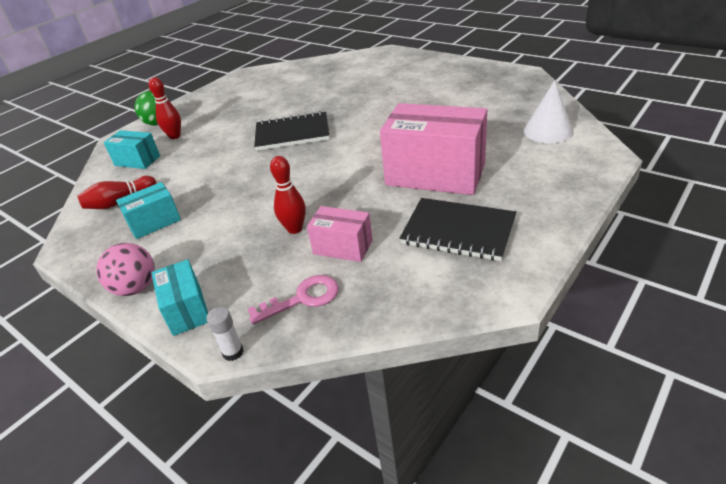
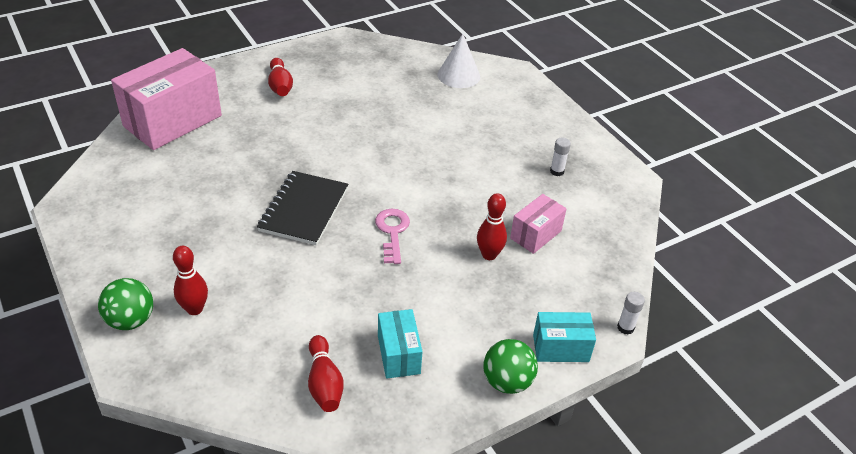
camera: 75 degrees left, 5 degrees up
(136, 288) = (507, 382): pink ball -> green ball
(137, 161) = (228, 355): turquoise box -> none
(303, 298) = (585, 274): pink key -> pink key (392, 232)
(426, 77) = (280, 86): none -> red bowling pin
(435, 174) = (471, 152): pink box -> pink box (172, 121)
(458, 231) = (557, 171): black notebook -> white glue stick

